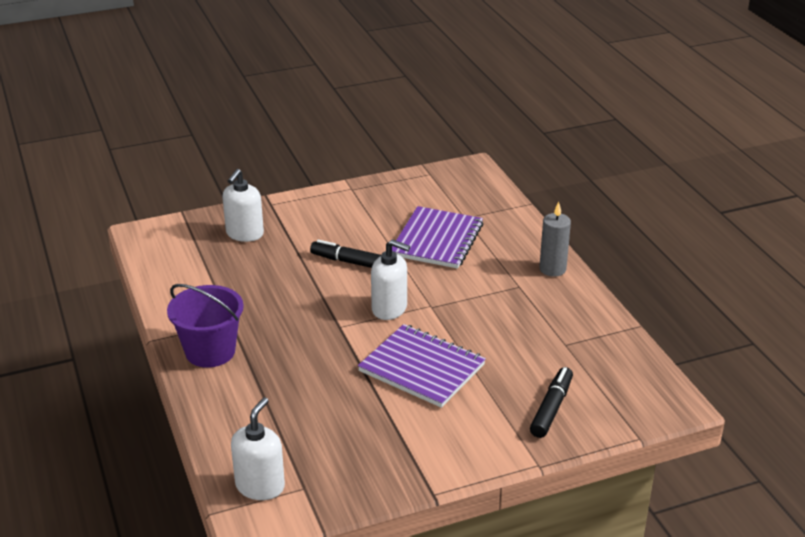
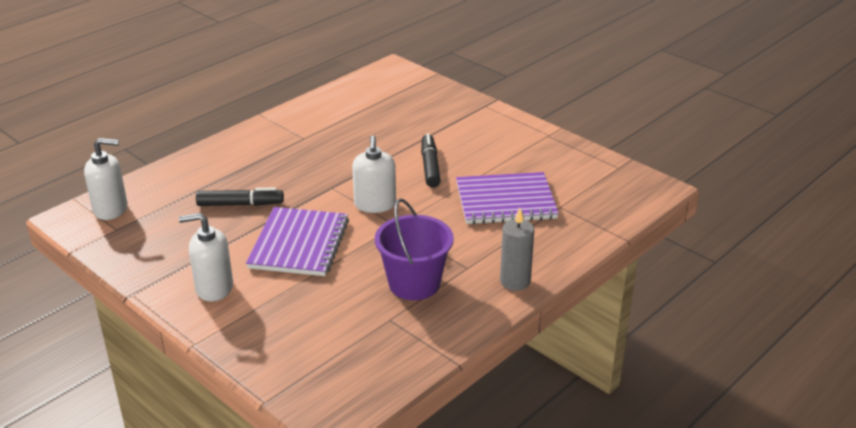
camera: 65 degrees right, 0 degrees up
(210, 351) = (260, 141): purple bucket -> purple bucket (414, 284)
(244, 234) = (429, 107): white soap dispenser -> white soap dispenser (214, 288)
(551, 408) = (282, 333): black marker -> black marker (240, 204)

